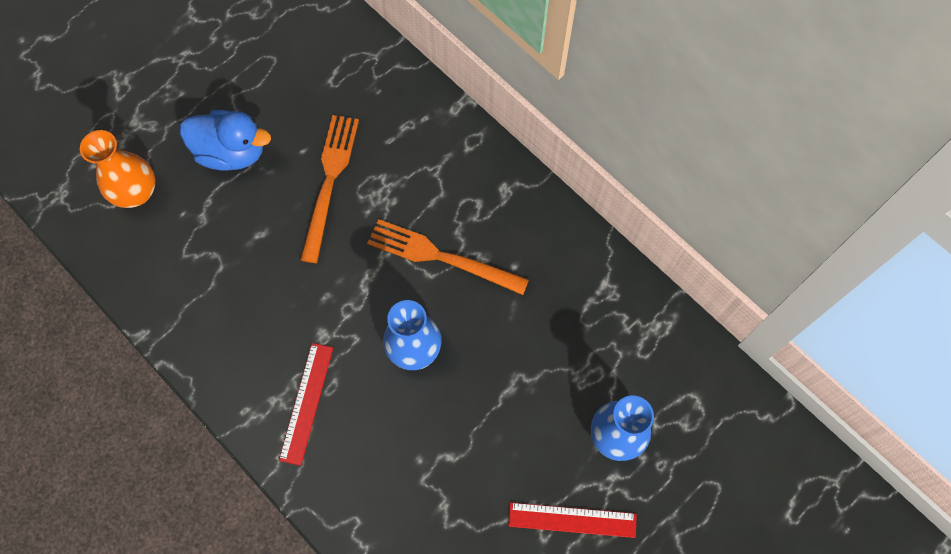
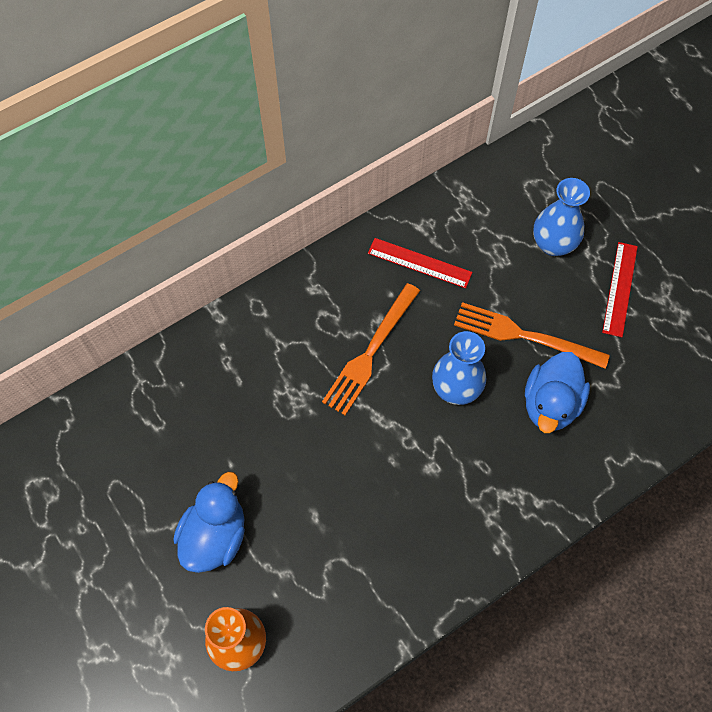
camera: 80 degrees left, 5 degrees down
(306, 403) = (495, 490): red ruler -> red ruler (419, 263)
(329, 181) = (271, 442): orange fork -> orange fork (524, 335)
(411, 451) = (550, 404): none -> blue duck

